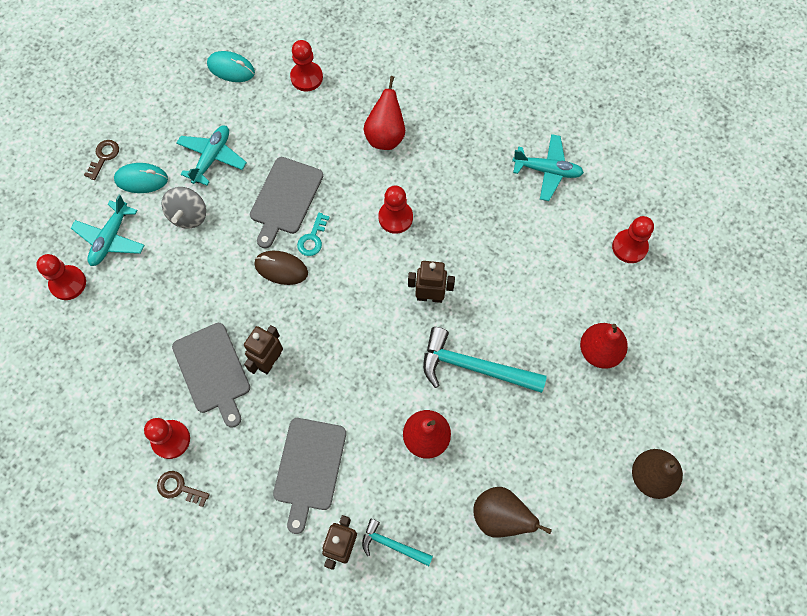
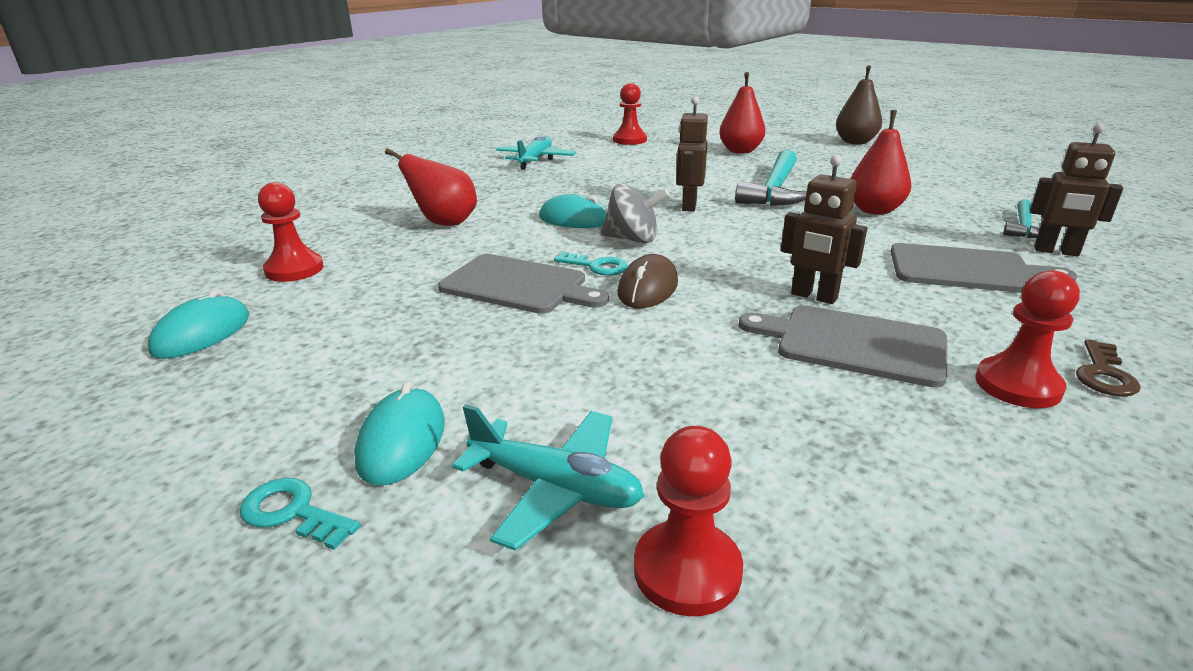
camera: 85 degrees left, 40 degrees down
(103, 157) = (293, 512): brown key -> turquoise key
(188, 215) = (522, 375): grey spinning top -> grey spinning top (632, 239)
(212, 158) = (398, 351): turquoise plane -> none
(213, 371) = (853, 344): grey cutting board -> grey cutting board turned 135 degrees counterclockwise
(395, 218) = (574, 219): red pawn -> turquoise mouse
(500, 516) = (940, 185): brown pear -> none

